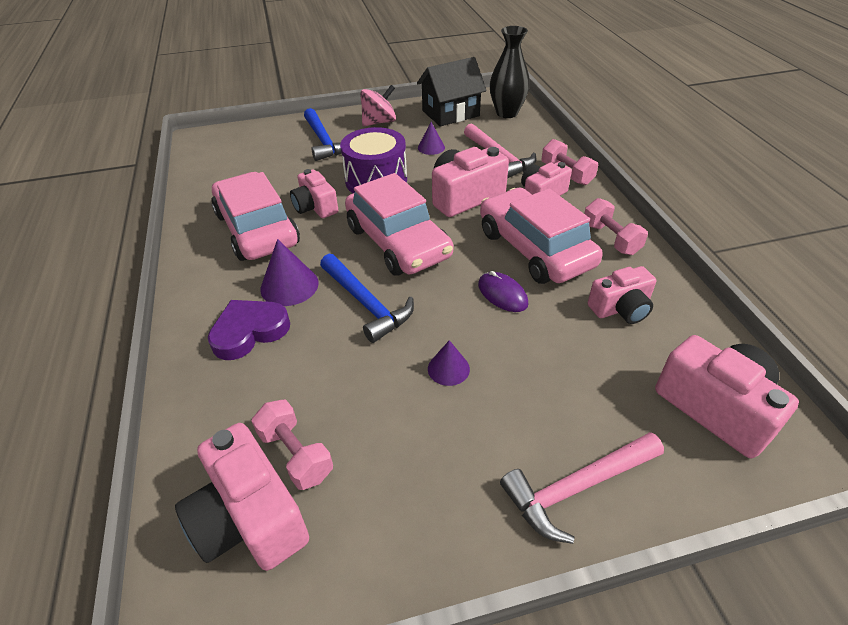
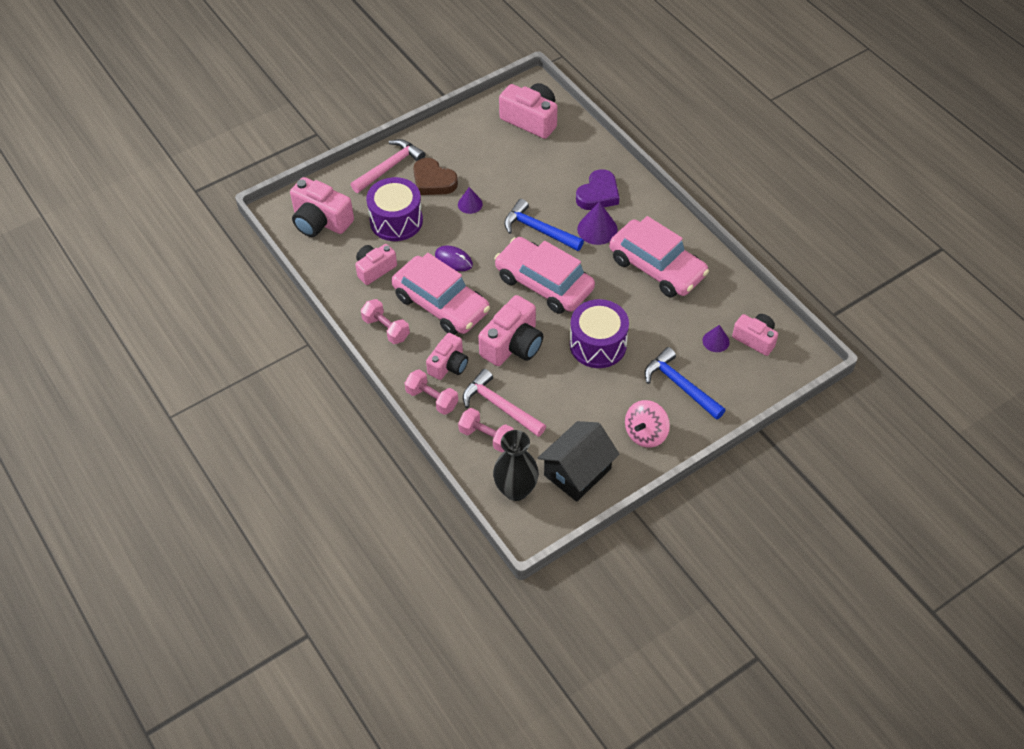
camera: 160 degrees right, 10 degrees up
(296, 454) = (527, 146): pink dumbbell -> pink dumbbell (486, 437)
(315, 207) = (629, 301): pink camera -> pink camera (755, 339)
(431, 147) = (571, 405): purple cone -> purple cone (716, 341)
(497, 430) = (433, 181): none -> brown heart
(578, 373) = (396, 221): none -> purple drum

